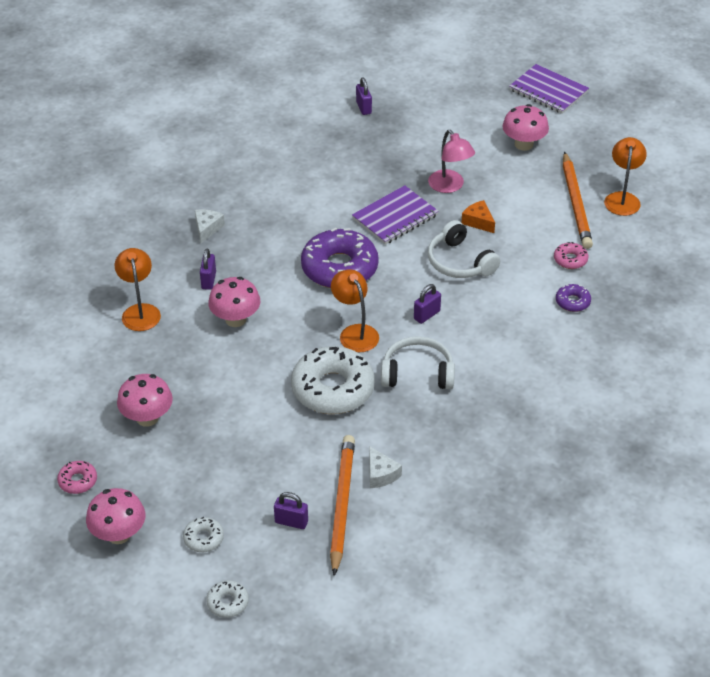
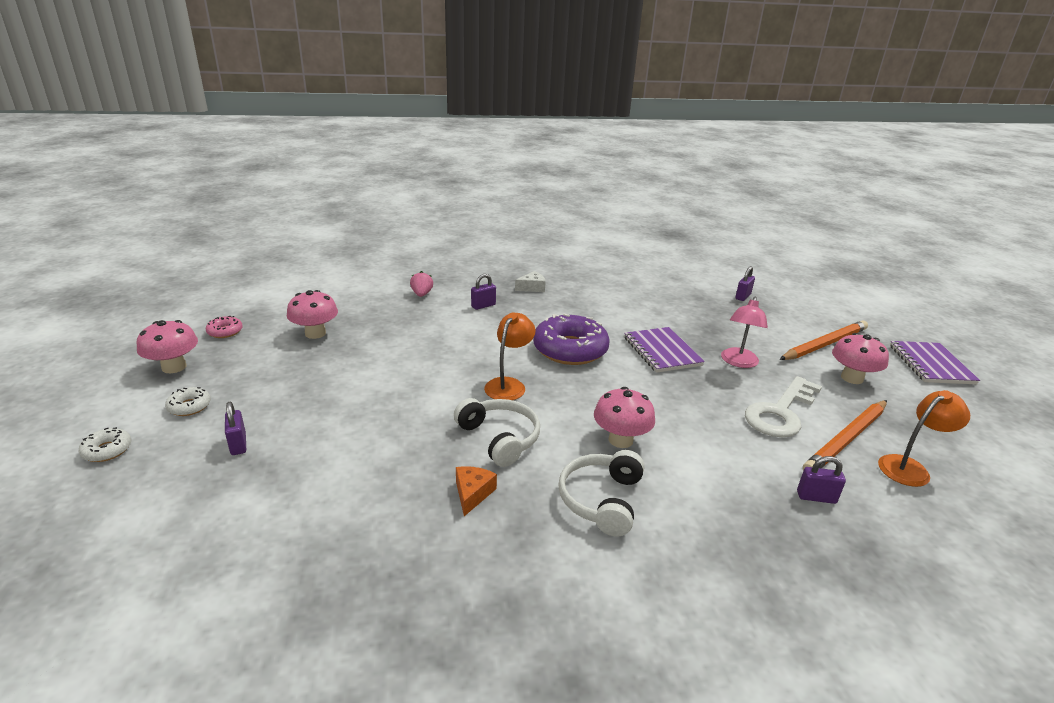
camera: 50 degrees right, 15 degrees down
(140, 311) = (421, 294): orange lamp -> pink strawberry
(235, 319) = (457, 329): pink mushroom -> pink mushroom (620, 440)
(333, 389) = (429, 400): white donut -> none
(342, 504) = (281, 465): orange pencil -> orange pencil (824, 344)
(381, 474) = (342, 472): white cheese -> none
(395, 217) = (662, 351): purple notebook -> purple notebook turned 60 degrees clockwise
(427, 315) = (577, 413): purple padlock -> purple padlock (816, 497)
(460, 262) = (665, 403): white headphones -> white headphones (602, 500)
(478, 221) = (726, 393): orange cheese -> orange cheese (472, 493)
(523, 212) = (780, 412): none -> white key
(570, 260) = (775, 470): pink donut -> none
(572, 302) = (724, 499): purple donut -> none

